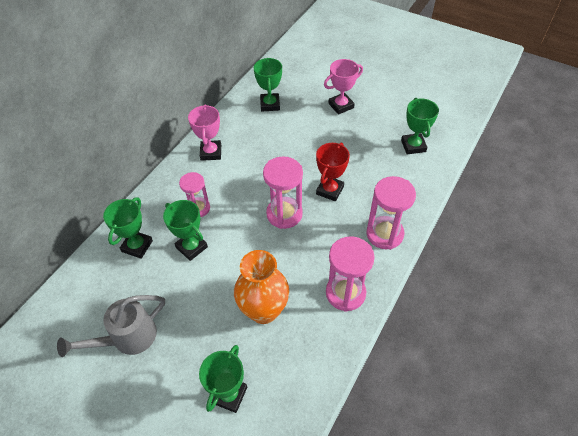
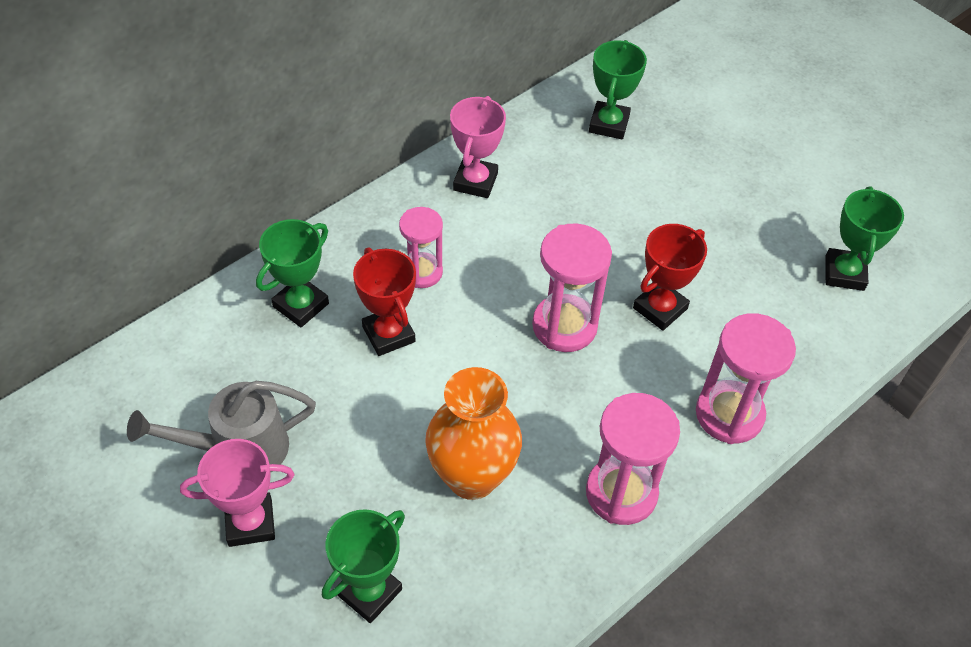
camera: 15 degrees right, 0 degrees up
(191, 247) = (388, 334): green trophy -> red trophy
(341, 105) = (737, 161): pink trophy -> pink trophy (250, 523)

